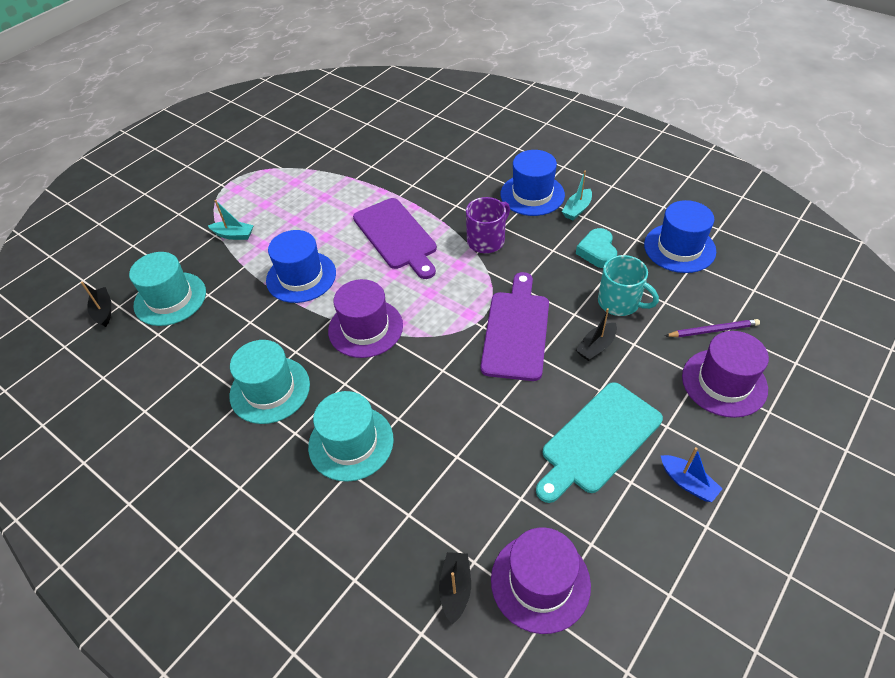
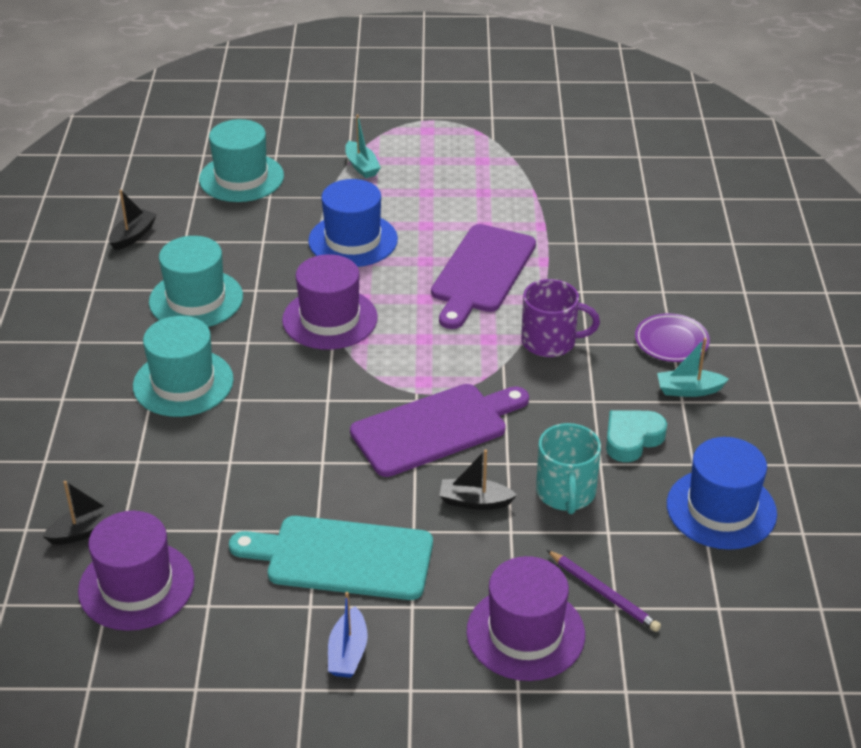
camera: 50 degrees right, 10 degrees down
(103, 311) = (189, 150): black boat -> black boat (133, 236)
(532, 194) = (671, 341): blue hat -> purple plate

